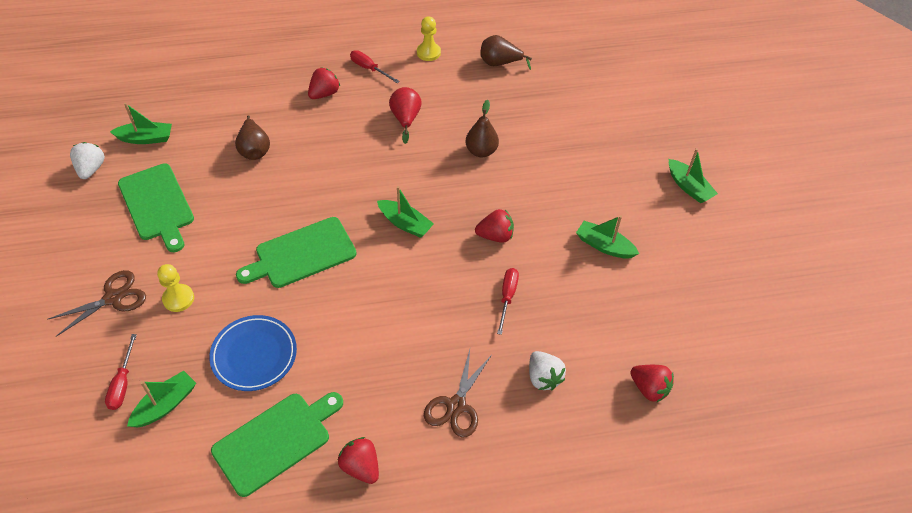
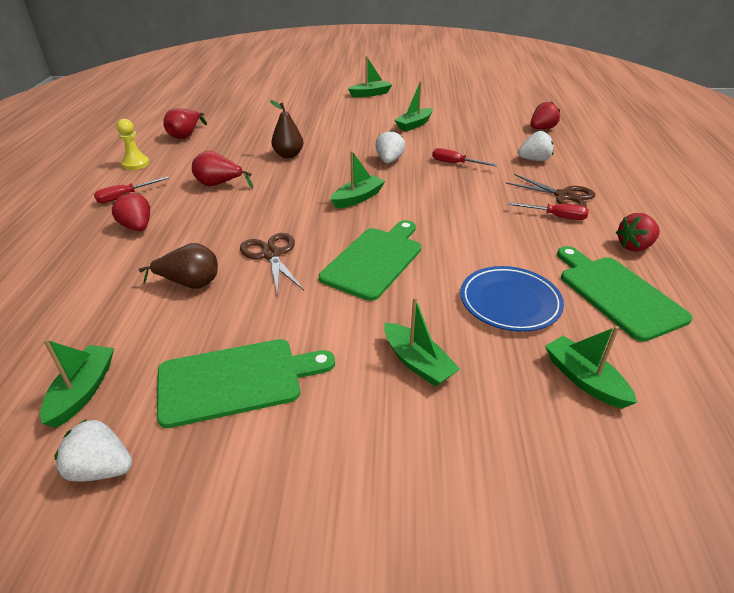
camera: 75 degrees left, 15 degrees down
(113, 298) = (402, 435): brown scissors -> brown scissors (271, 255)
(122, 383) = (554, 424): red screwdriver -> red screwdriver (556, 216)
(178, 299) = (417, 362): yellow pawn -> green boat
(301, 254) = (375, 260): green cutting board -> green cutting board turned 135 degrees counterclockwise
(495, 236) = (389, 160): red strawberry -> white strawberry
(500, 63) = (185, 135): brown pear -> red pear

